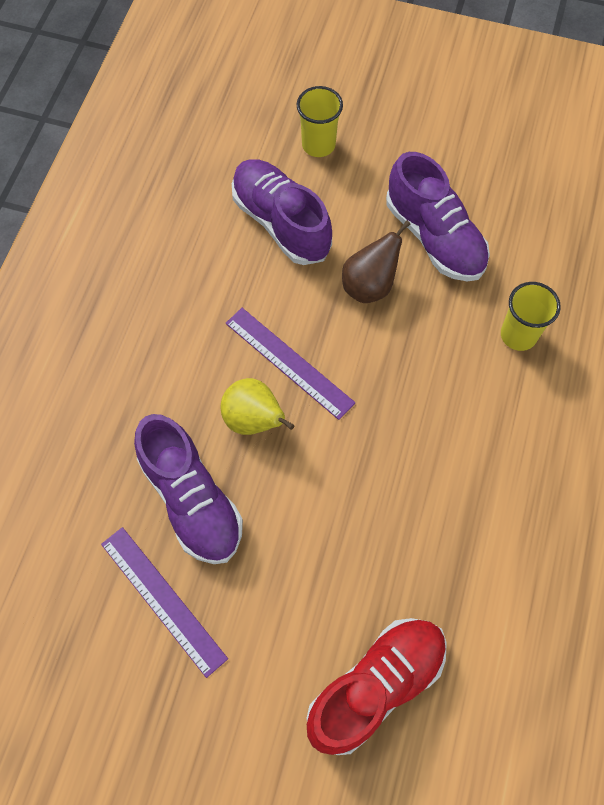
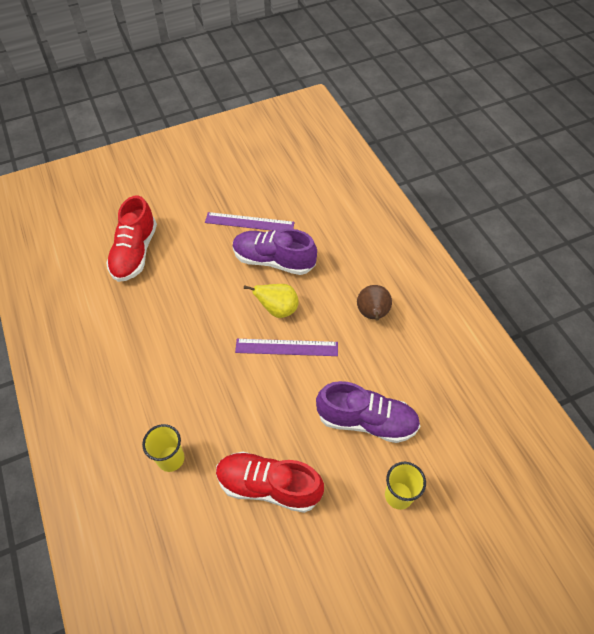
camera: 140 degrees right, 10 degrees down
(369, 286) = (281, 422): brown pear -> brown pear (372, 314)
(434, 237) = (268, 486): purple shoe -> red shoe

